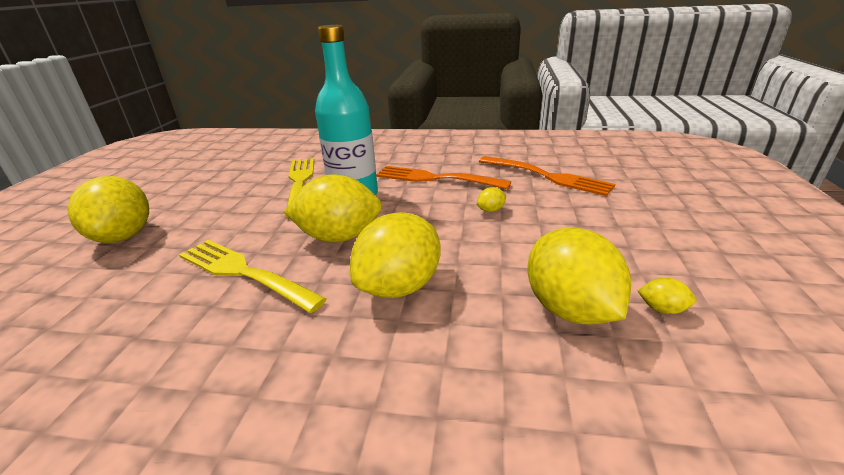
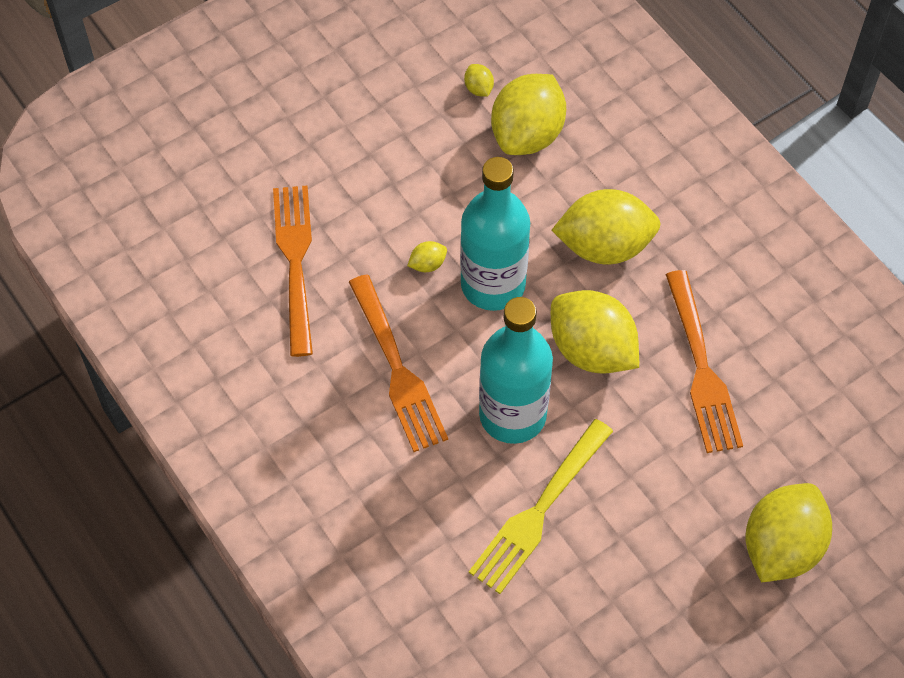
camera: 135 degrees left, 30 degrees up
(245, 273) = (701, 367): yellow fork -> orange fork
(442, 225) = (493, 284): none -> turquoise bottle
(491, 210) = (427, 264): yellow lemon -> yellow lemon turned 45 degrees counterclockwise

